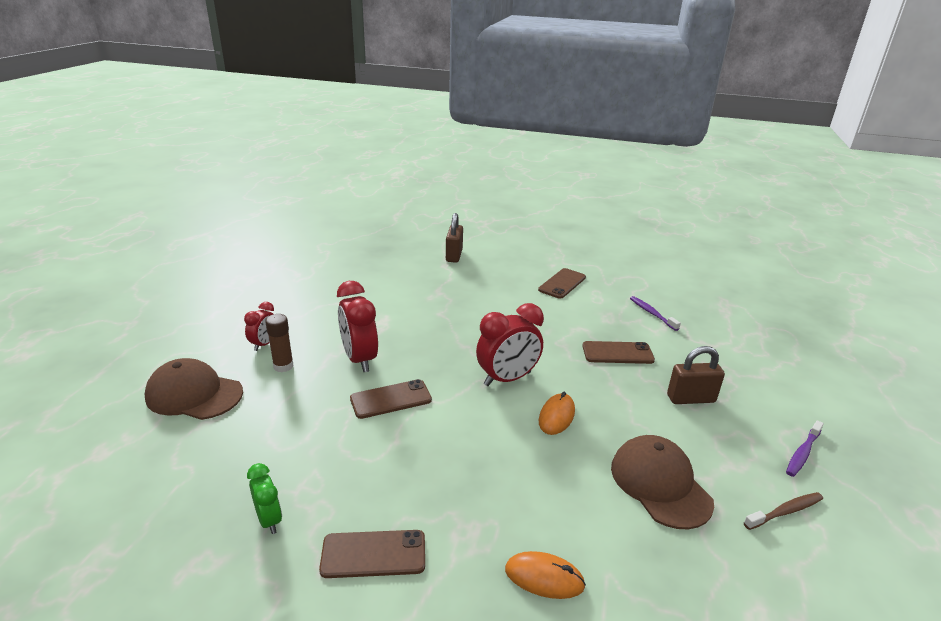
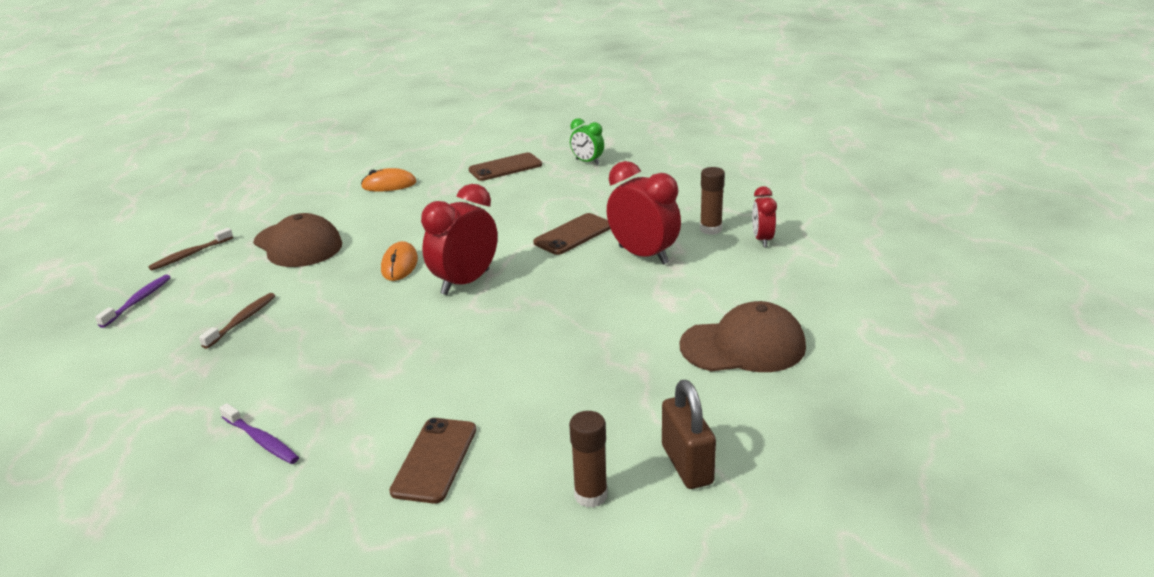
camera: 160 degrees right, 0 degrees up
(194, 394) = (751, 193): brown cap -> brown cap (743, 346)
(500, 257) = (591, 495): none -> brown glue stick
(617, 353) = (329, 351): brown phone -> none
(691, 399) = (242, 321): brown padlock -> brown toothbrush

